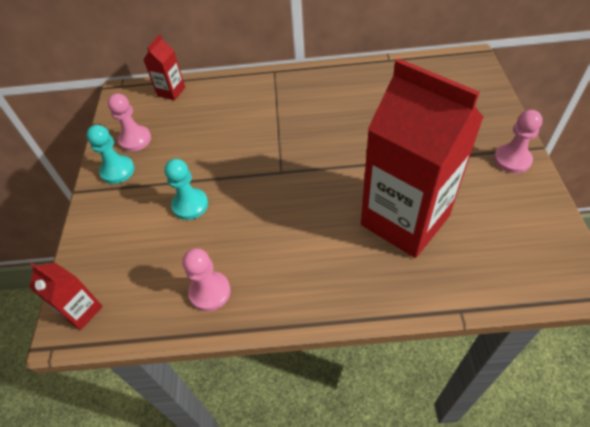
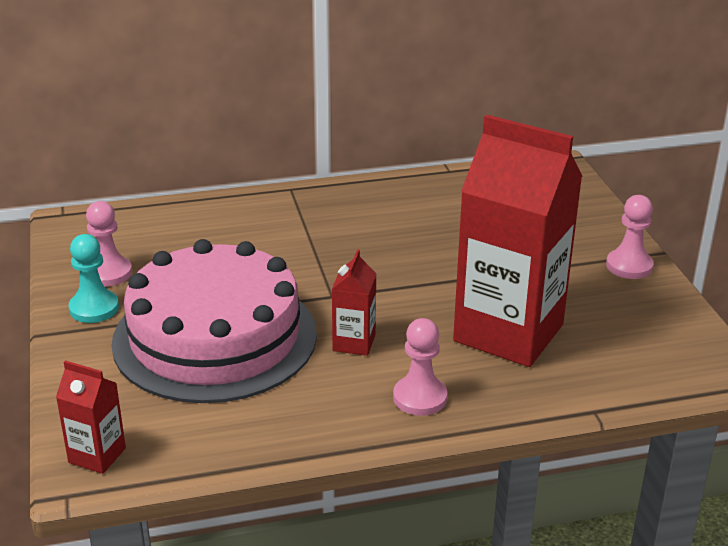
camera: 15 degrees left, 20 degrees down
(171, 92) = (144, 217): red carton -> red carton (354, 343)
(190, 205) = (215, 337): turquoise pawn -> pink cake
(210, 292) = (271, 421): pink pawn -> pink pawn (420, 398)

